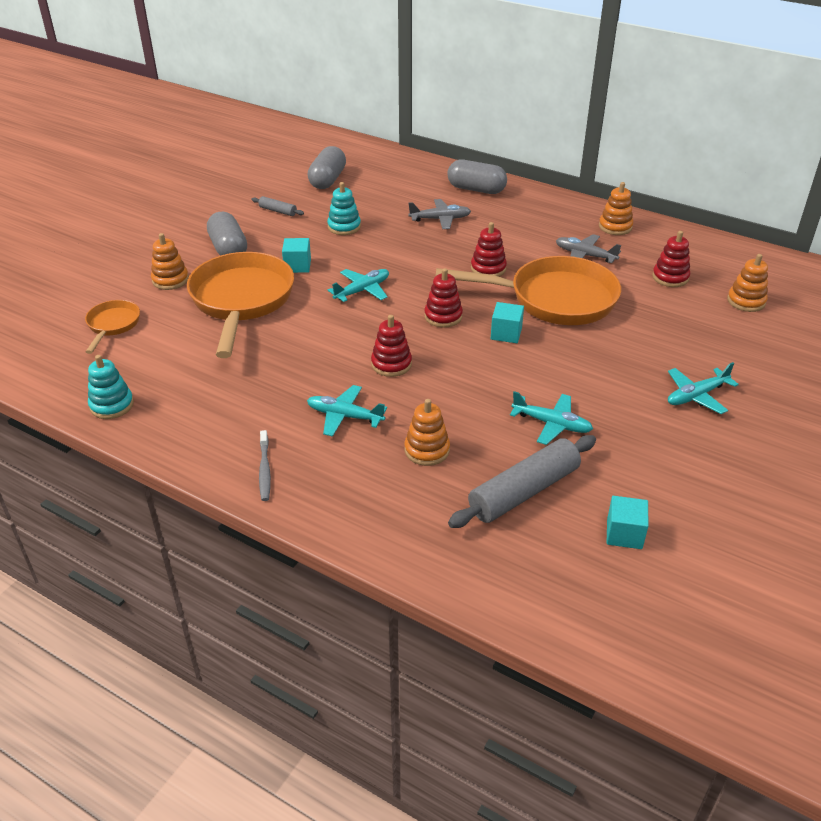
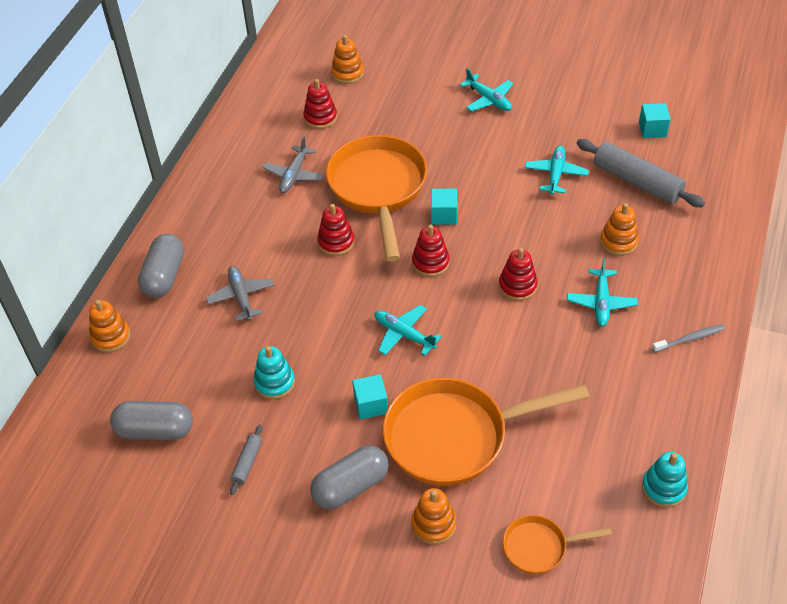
camera: 100 degrees left, 10 degrees up
(615, 227) = (233, 157): orange stacking toy -> orange stacking toy (111, 337)

